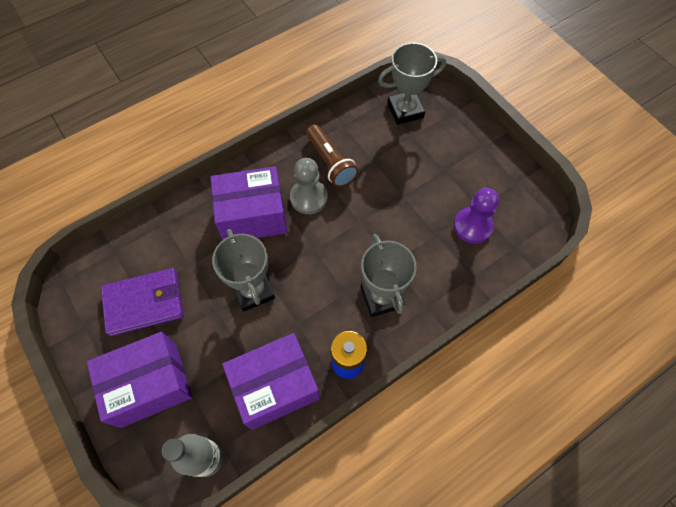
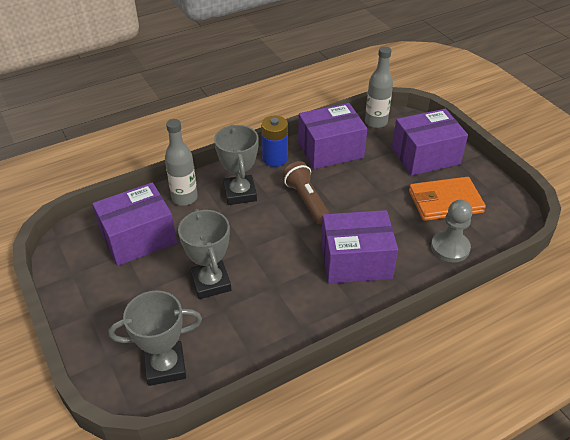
camera: 175 degrees left, 20 degrees down
(144, 303) = (445, 202): purple wallet -> orange wallet
(253, 290) = (351, 204): grey trophy -> grey trophy (211, 283)
(309, 198) = (297, 273): grey pawn -> grey pawn (450, 248)
(331, 163) = (270, 307): brown flashlight -> brown flashlight (306, 200)
(442, 284) = (184, 198): none -> grey bottle
(472, 226) = (138, 238): purple pawn -> purple box

